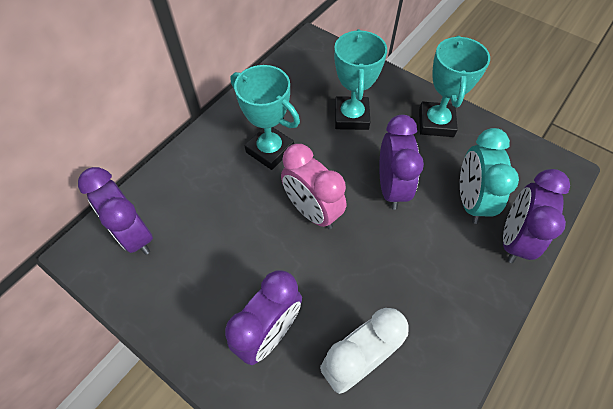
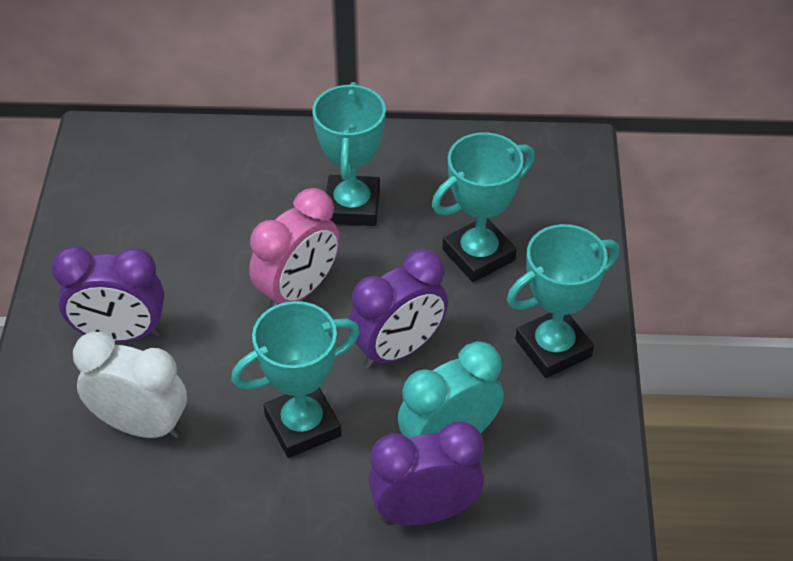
camera: 55 degrees right, 10 degrees down
(134, 234) = (147, 162): purple clock -> none
(312, 211) = (298, 291): pink clock -> pink clock turned 150 degrees counterclockwise
(416, 265) = (302, 425): none -> turquoise trophy

